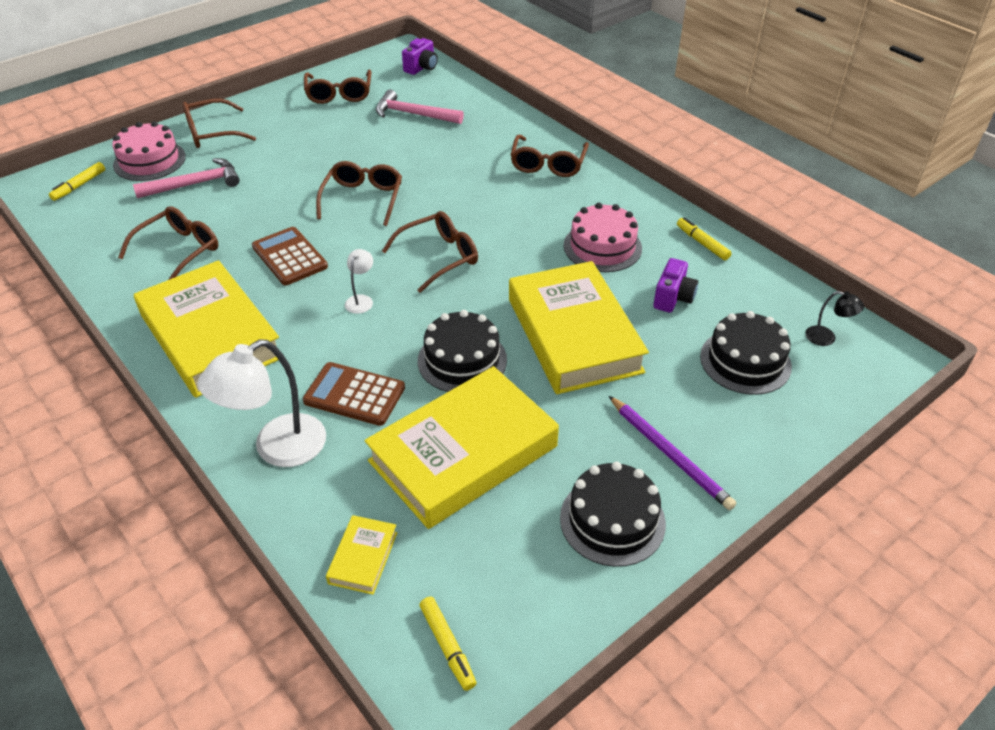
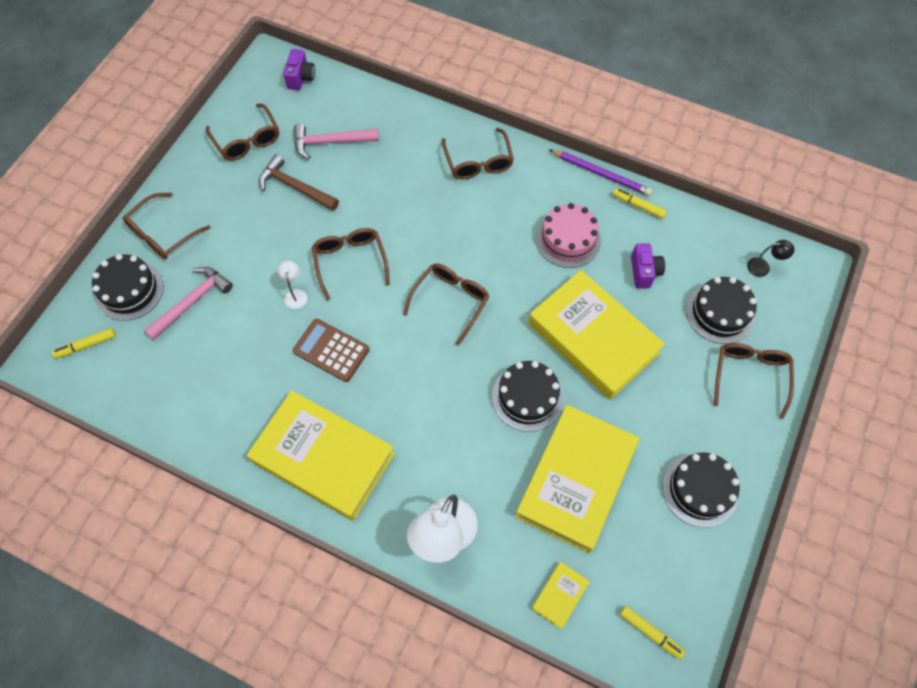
camera: 25 degrees left, 20 degrees up
(79, 185) = (86, 345): yellow marker -> yellow marker turned 60 degrees clockwise
(149, 161) = (129, 290): pink cake -> black cake
(179, 251) = (234, 382): brown glasses -> brown glasses (749, 376)
(354, 394) = (469, 464): brown calculator -> none
(355, 134) = (295, 187): none -> brown hammer
(361, 300) = (417, 371): white lamp -> white lamp (295, 294)
(363, 558) = (560, 595): yellow book -> yellow book turned 45 degrees clockwise
(670, 454) = (709, 418): purple pencil -> purple pencil (601, 174)

